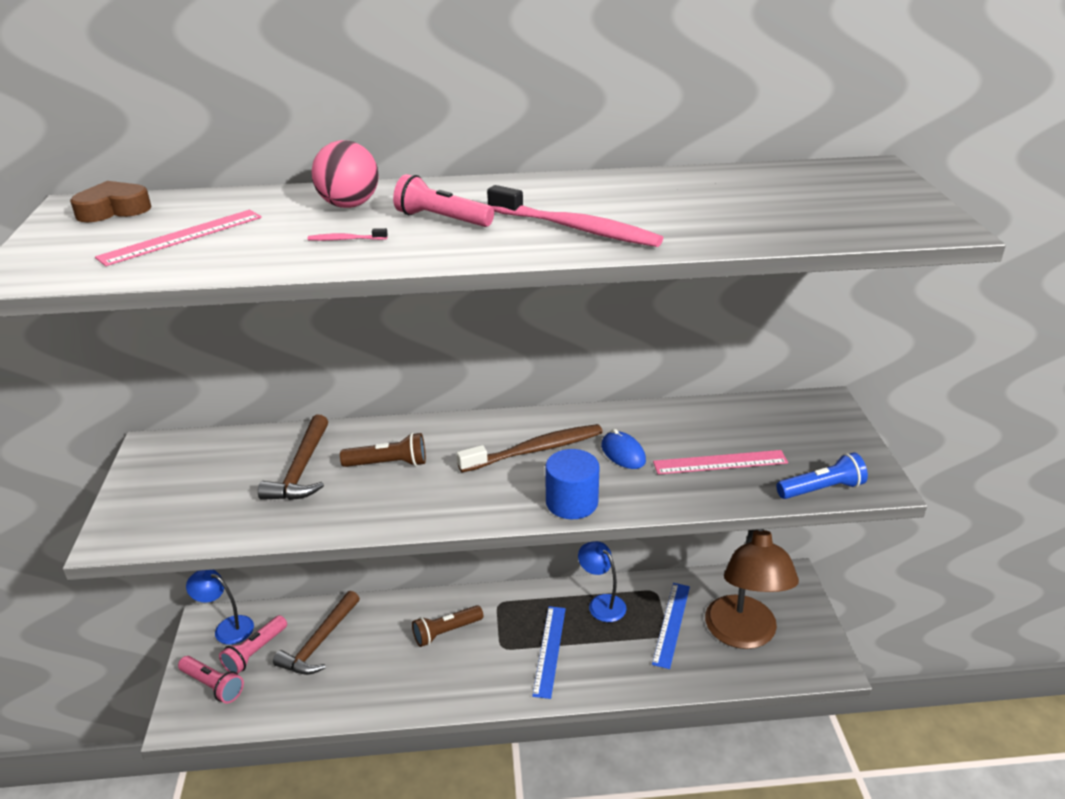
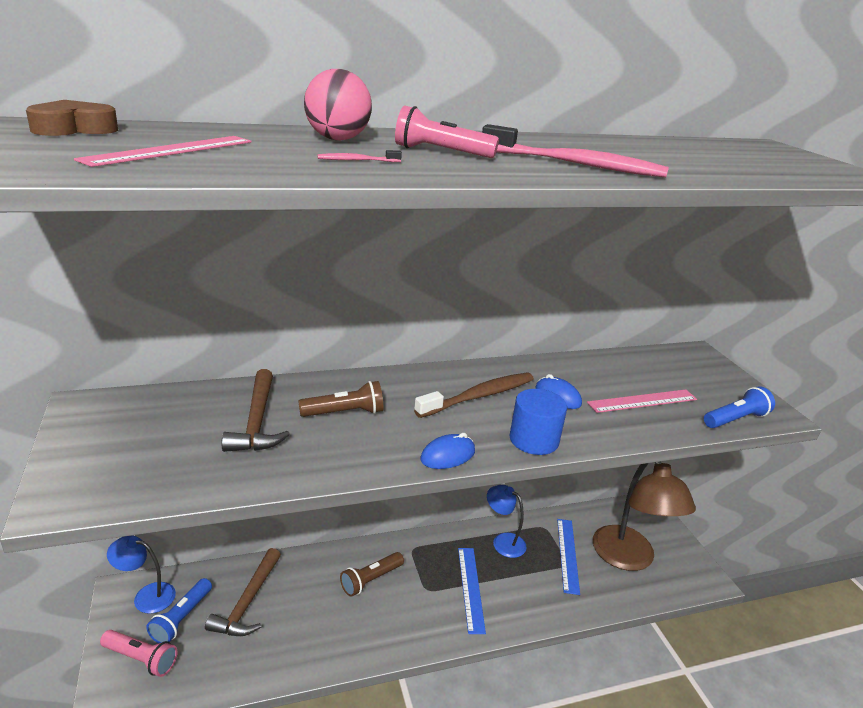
camera: 15 degrees left, 5 degrees down
(255, 652) = (181, 618): pink flashlight -> blue flashlight
(473, 514) = (448, 455): none -> blue mouse

